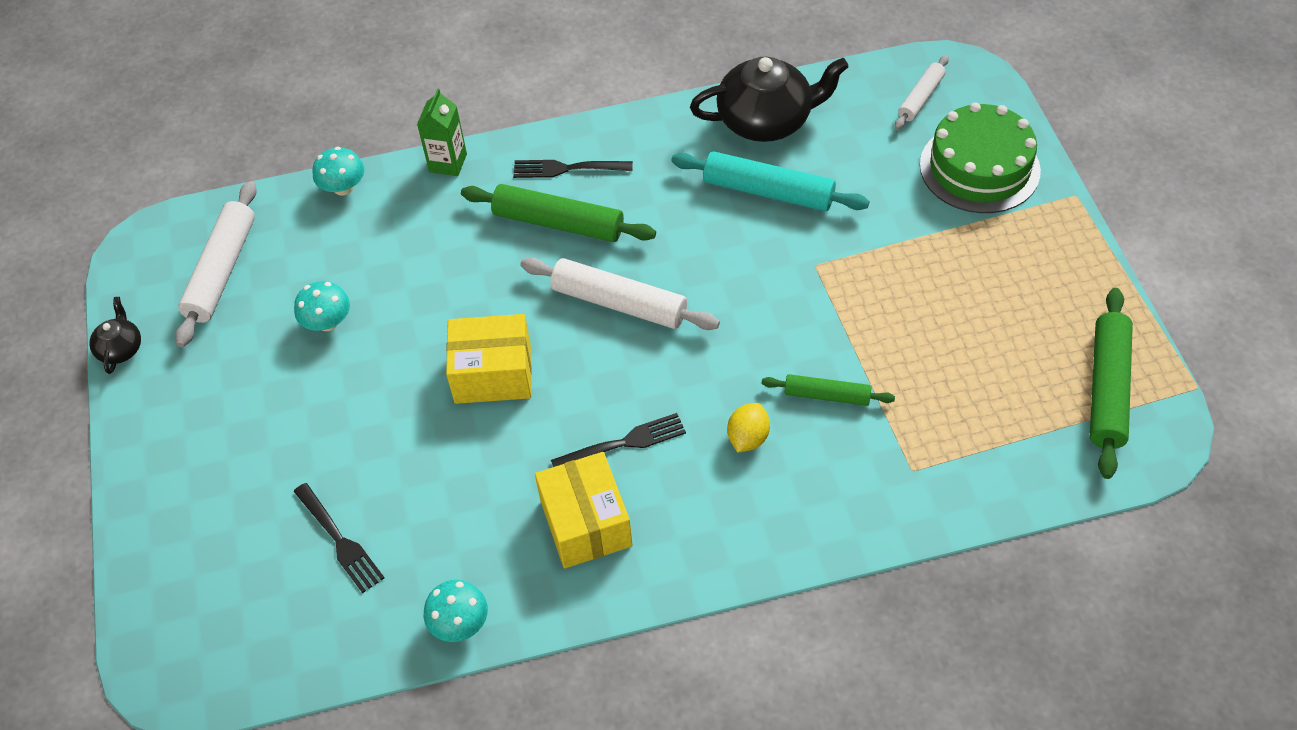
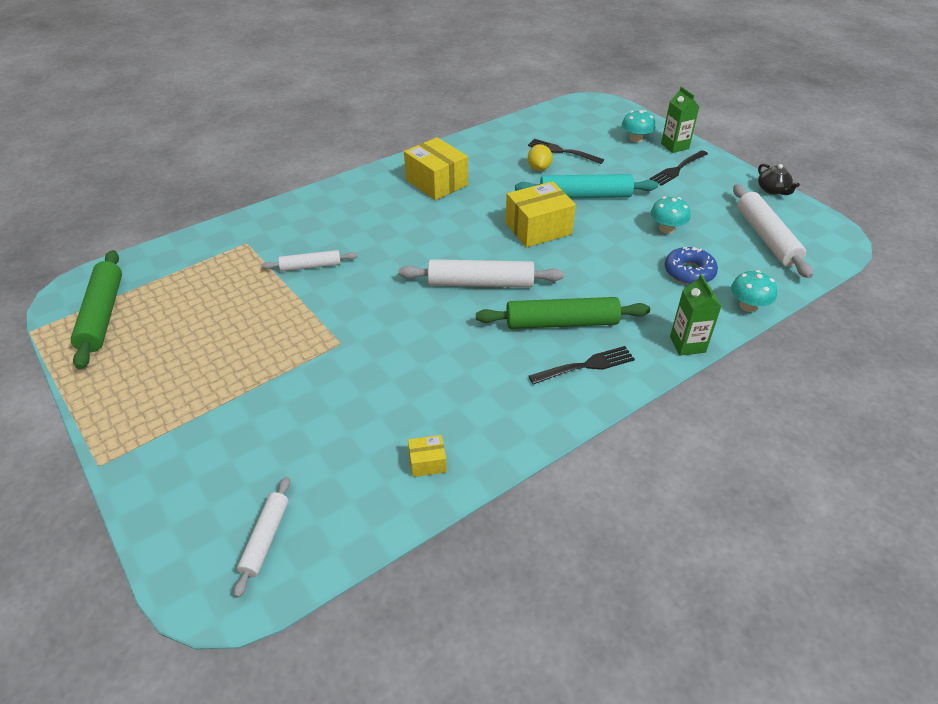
camera: 155 degrees right, 10 degrees down
(154, 493) = (674, 146): none -> green carton
(363, 248) = (689, 272): none -> blue donut
(459, 623) = (478, 140): turquoise mushroom -> turquoise mushroom (636, 139)
(624, 443) = (434, 216): black fork -> black fork (677, 169)
(748, 438) = (357, 235): yellow lemon -> yellow lemon (539, 168)
(766, 120) = (427, 462): black teapot -> yellow box
(768, 192) = (399, 392): turquoise rolling pin -> turquoise rolling pin (584, 196)
(827, 395) = (310, 266): green rolling pin -> white rolling pin
(979, 168) = (197, 469): green cake -> none

